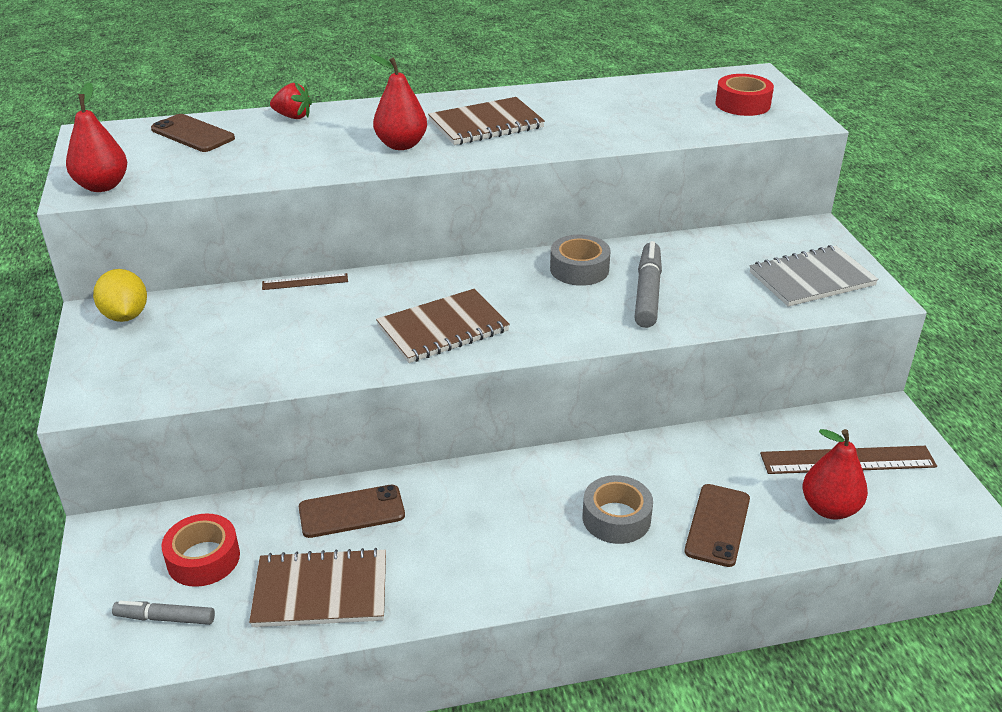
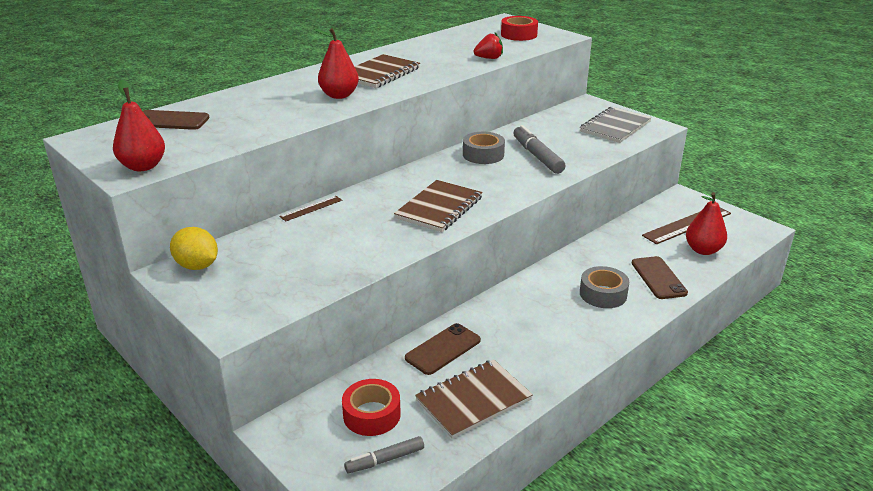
camera: 30 degrees left, 5 degrees down
(293, 117) = (235, 96): red strawberry -> red strawberry (489, 58)

